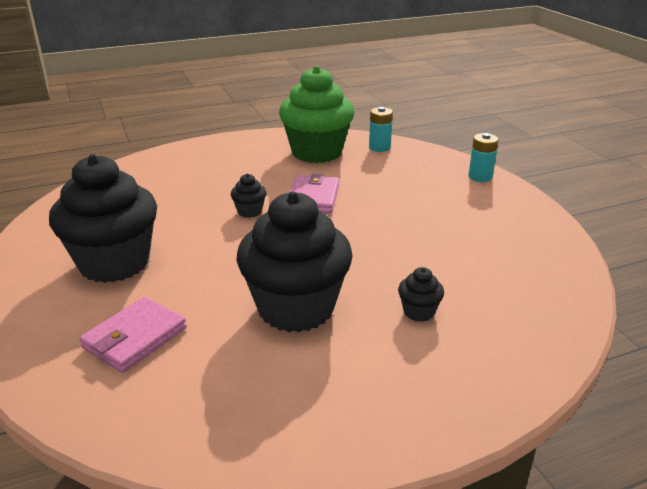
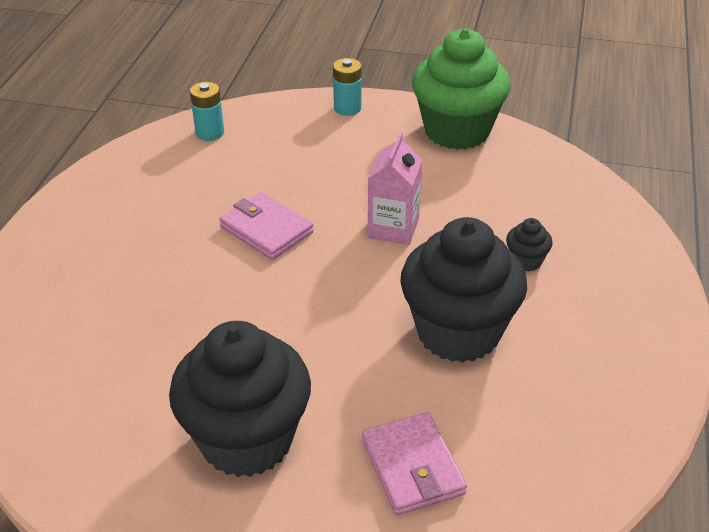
camera: 55 degrees left, 10 degrees up
(249, 211) = (244, 288): black cupcake -> none
(316, 152) = (164, 179): green cupcake -> green cupcake (457, 131)
(377, 240) = (393, 228): none -> pink carton

